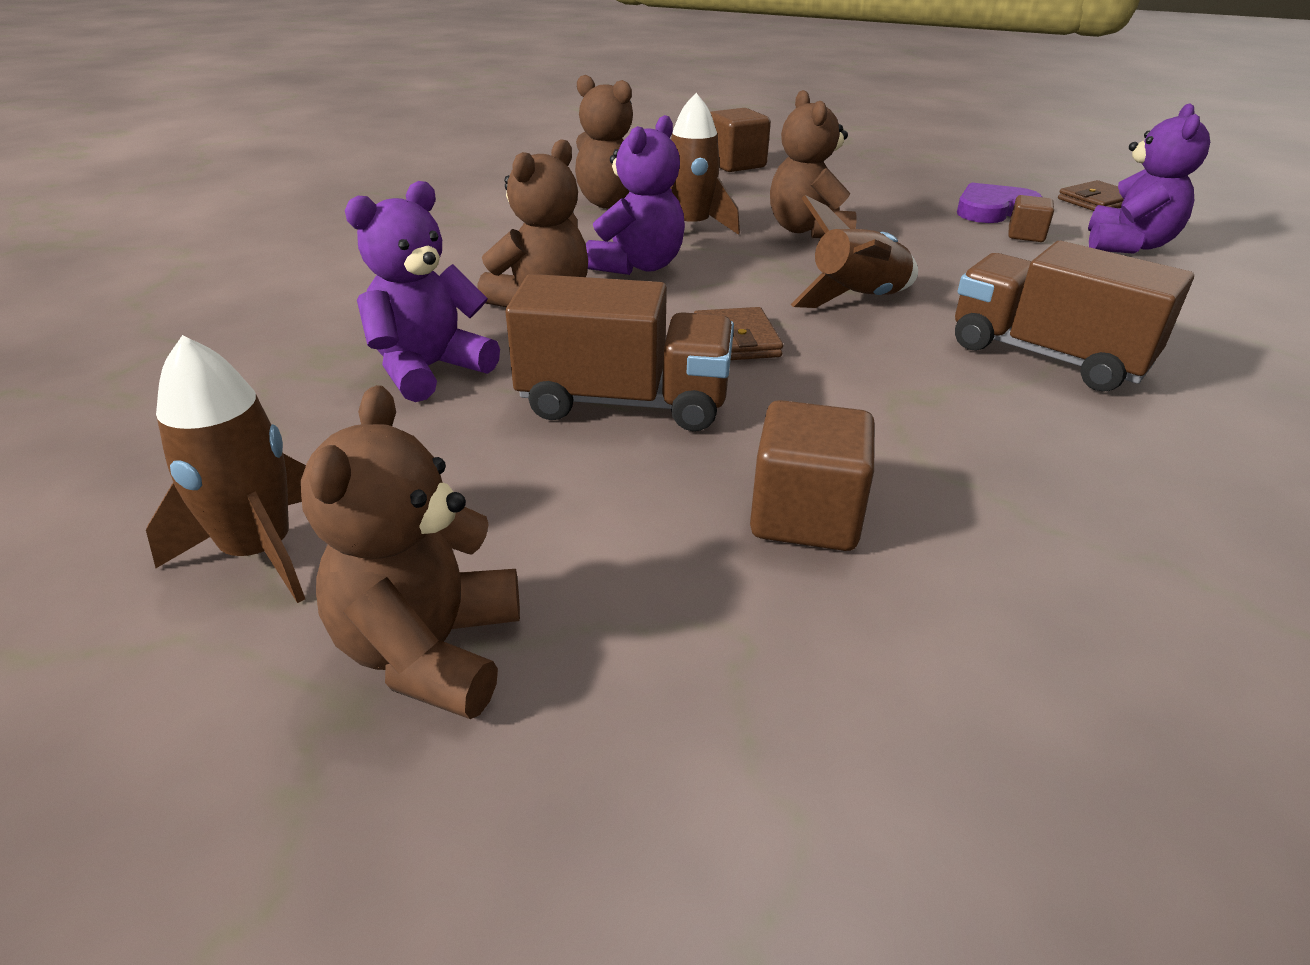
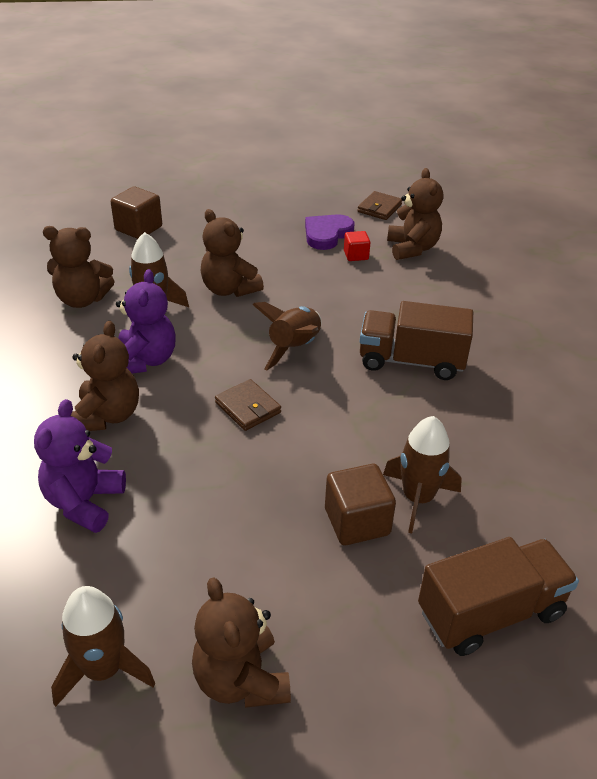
camera: 30 degrees left, 5 degrees up
(624, 402) = (219, 482): brown truck -> brown truck (490, 613)
(944, 522) = (417, 498): none -> brown rocket
(1025, 235) = (356, 255): brown cube -> red cube
(1127, 245) = (412, 248): purple teddy bear -> brown teddy bear

